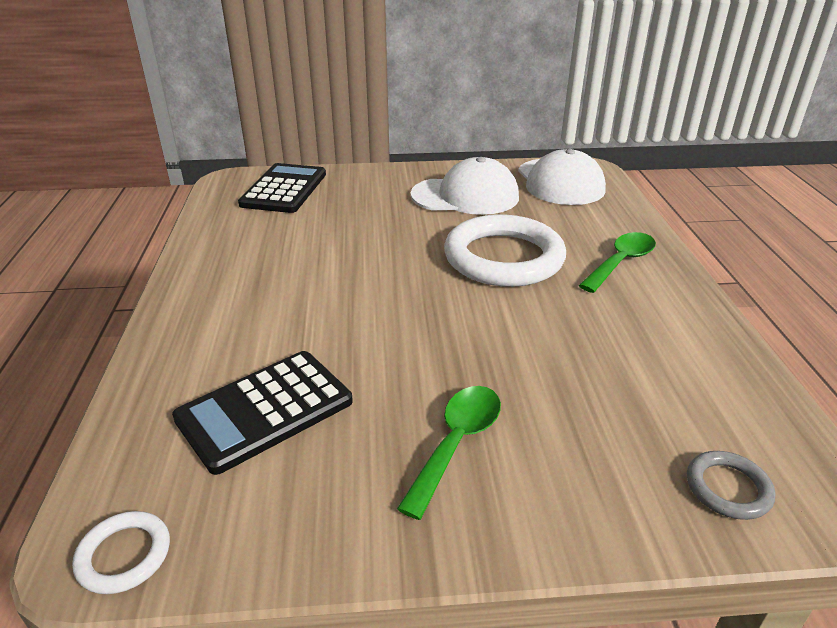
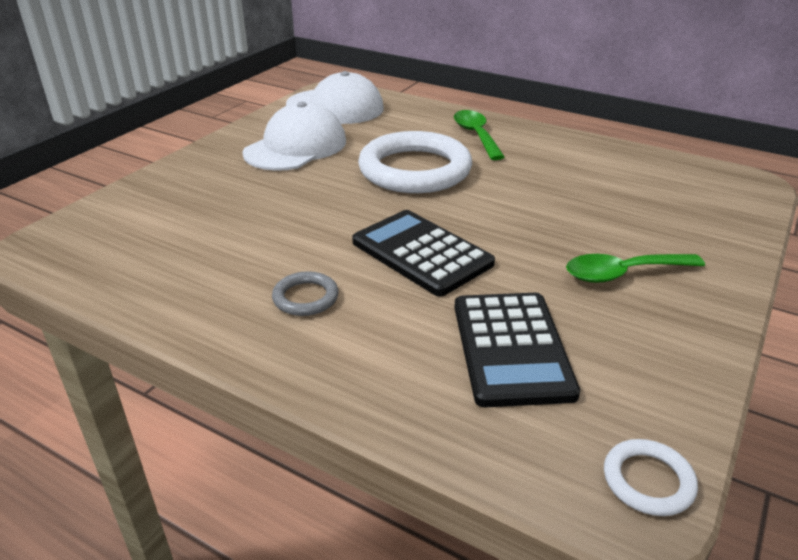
camera: 55 degrees left, 0 degrees up
(284, 189) = (125, 223): black calculator -> black calculator (421, 253)
(456, 443) = (623, 273): green spoon -> green spoon turned 75 degrees counterclockwise
(728, 488) = (724, 203): grey ring -> grey ring (305, 297)

